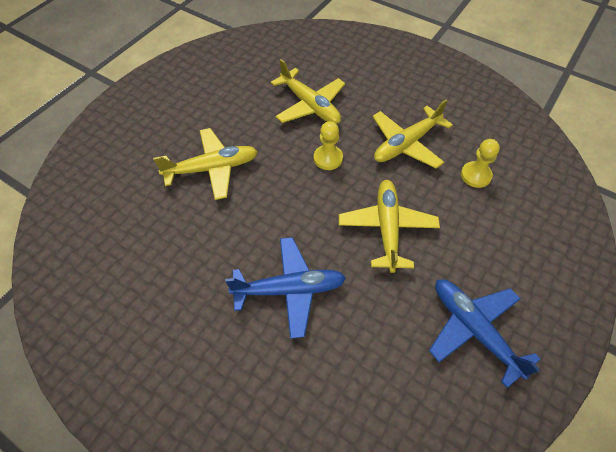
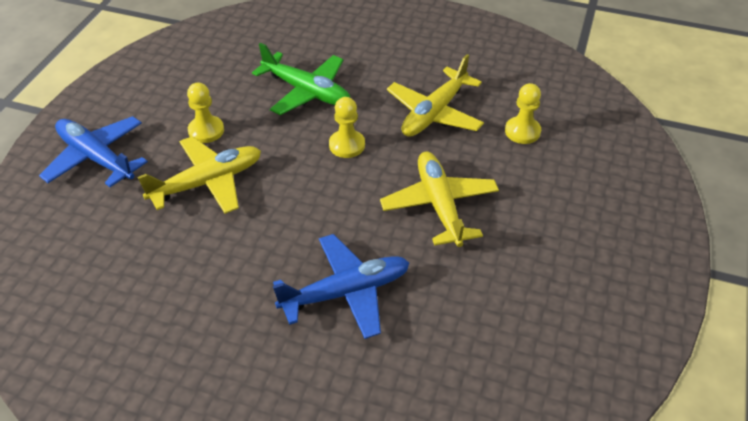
camera: 15 degrees left, 10 degrees down
(224, 124) = (206, 131): none -> yellow pawn
(310, 105) = (307, 92): yellow plane -> green plane
(473, 329) = (566, 286): blue plane -> blue plane (96, 158)

